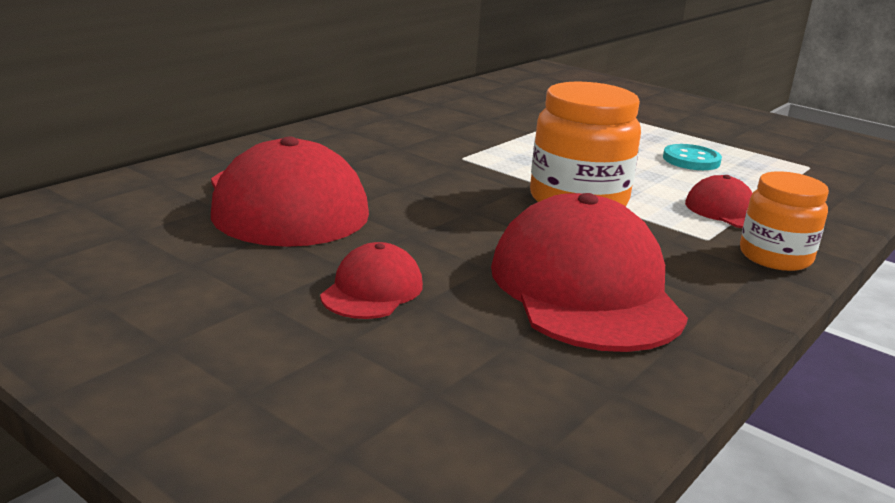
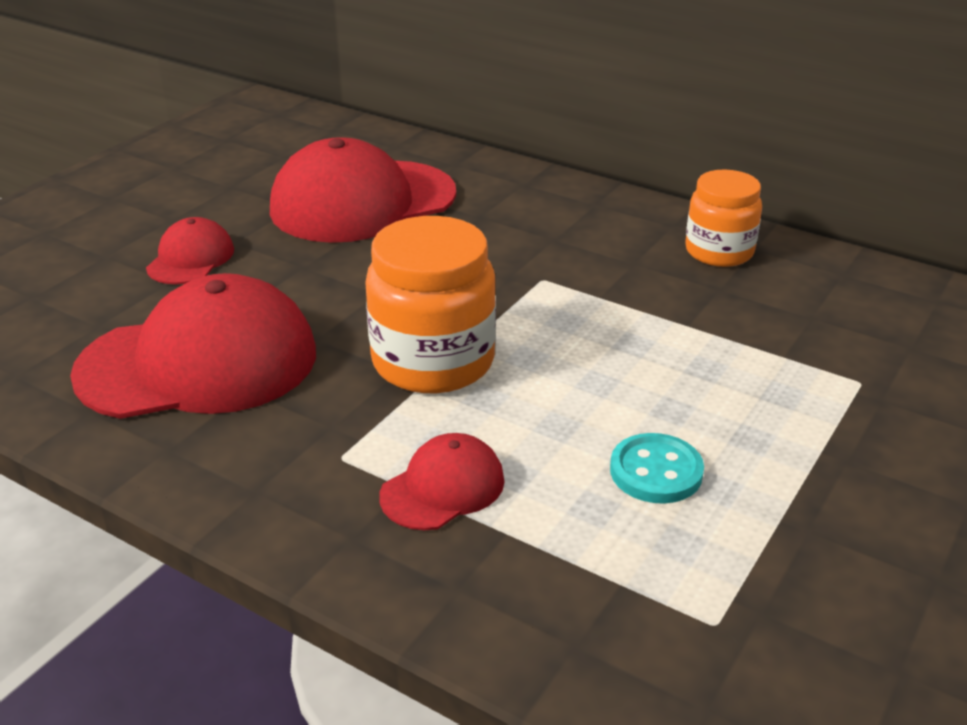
camera: 85 degrees right, 10 degrees up
(372, 290) = (191, 258): red cap -> red cap turned 90 degrees counterclockwise
(775, 257) = (295, 511): orange jar -> orange jar (719, 252)

